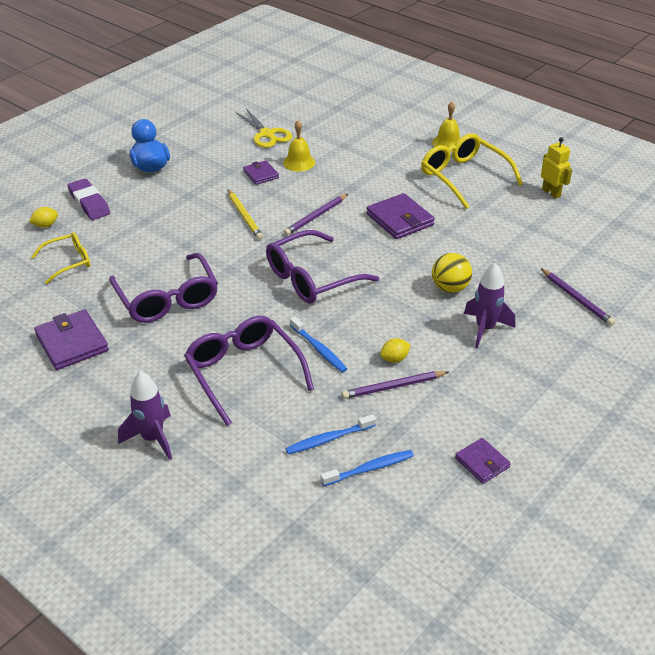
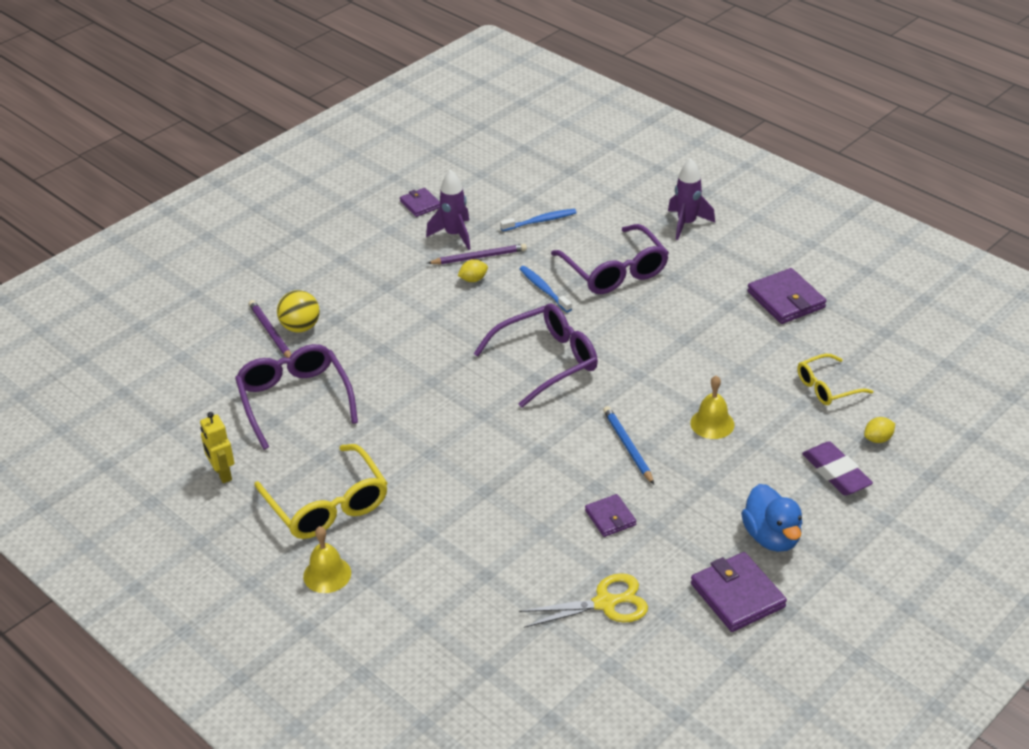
camera: 175 degrees left, 0 degrees up
(167, 299) = (702, 341): purple glasses -> purple glasses (294, 400)
(244, 216) = (627, 446): yellow pencil -> blue pencil
(266, 134) = (605, 603): yellow scissors -> yellow scissors turned 105 degrees clockwise
(299, 162) = (555, 540): yellow bell -> yellow bell (712, 423)
(316, 216) = (537, 443): purple pencil -> none
(369, 468) = (510, 202): blue toothbrush -> none
(399, 219) = (432, 436): purple wallet -> purple wallet (737, 595)
(450, 288) = (399, 346): yellow ball -> yellow ball (300, 327)
(485, 329) = (378, 304): purple rocket -> purple rocket (454, 235)

